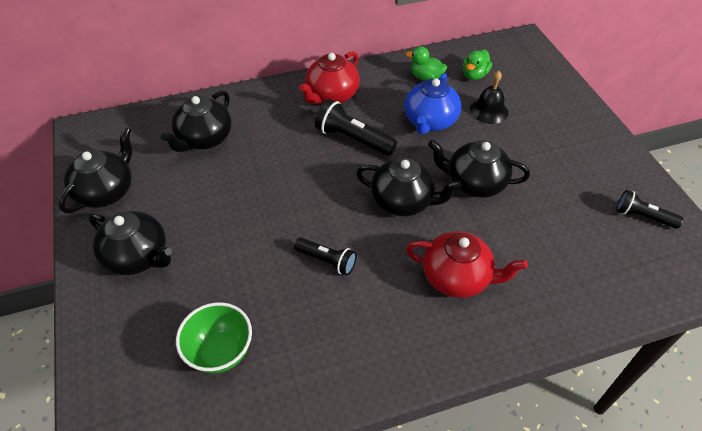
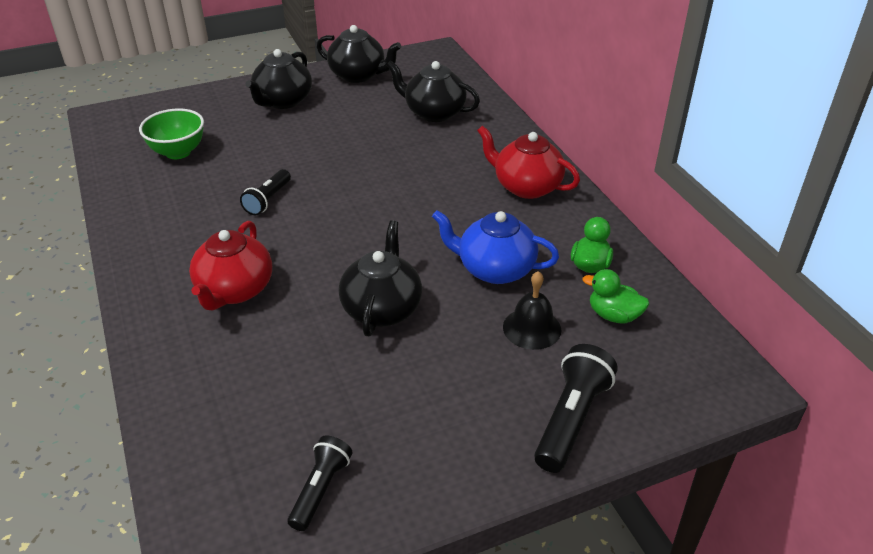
camera: 85 degrees right, 10 degrees down
(353, 139) = (449, 207): black flashlight -> black flashlight (571, 419)
(403, 201) = (349, 248): black teapot -> none

